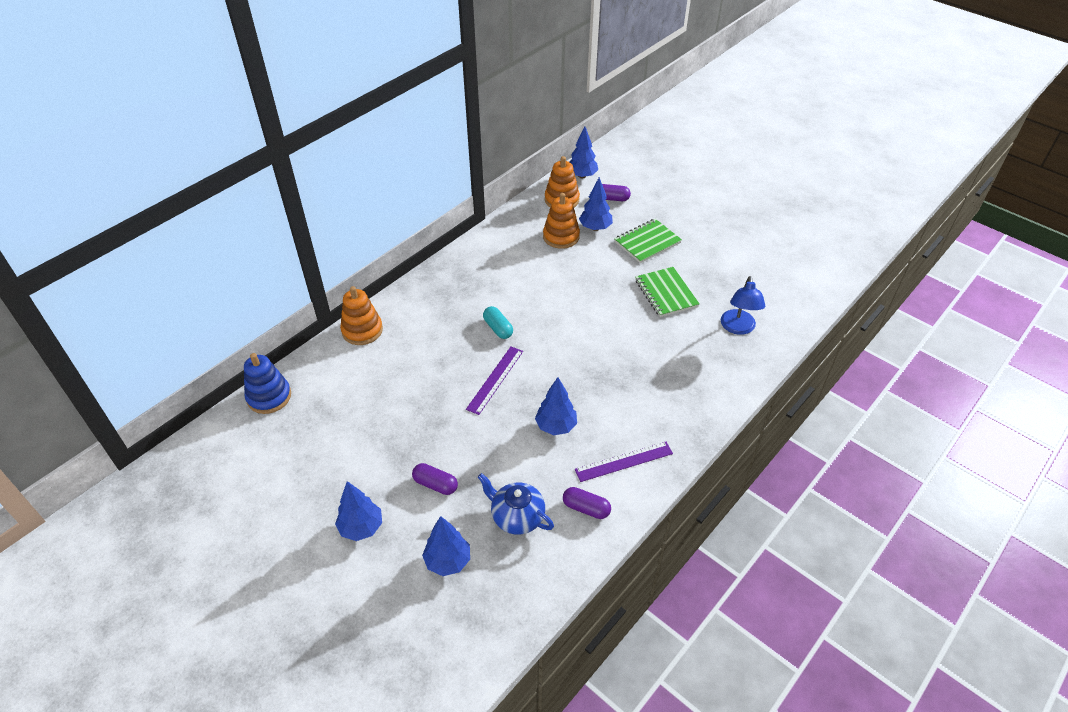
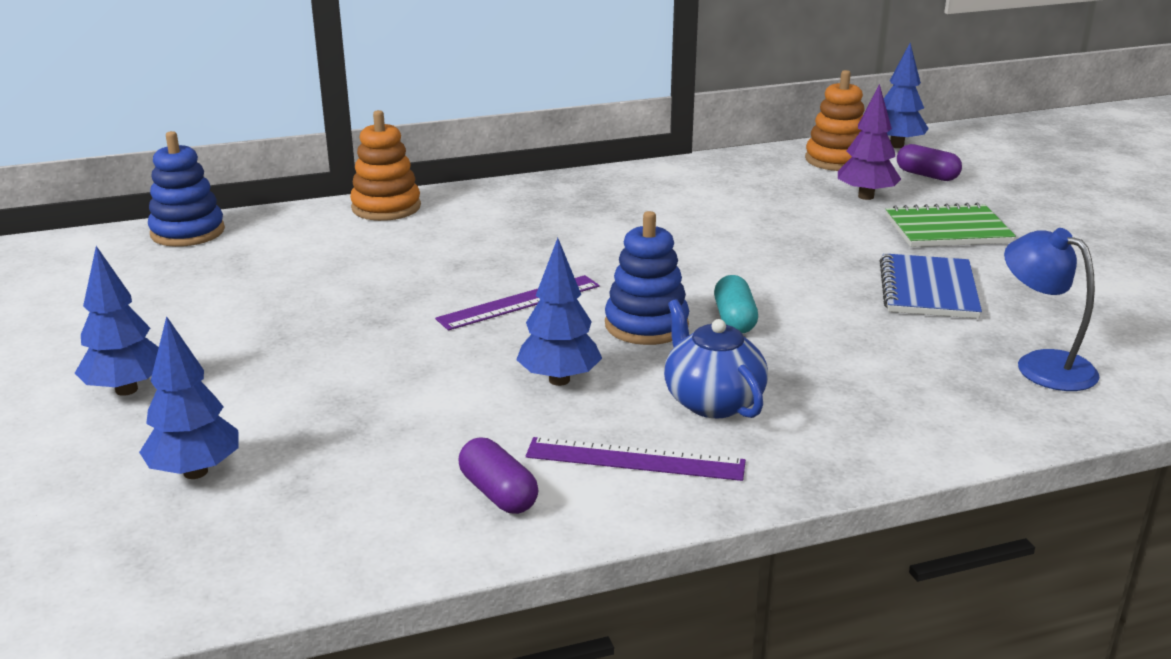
camera: 30 degrees right, 20 degrees down
(435, 484) = (289, 381): purple capsule -> none
(498, 328) = (587, 254): turquoise capsule -> turquoise capsule (734, 319)
(517, 517) = (367, 461): blue teapot -> blue teapot (712, 401)
(561, 237) = (796, 193): orange stacking toy -> none
(565, 371) = (646, 325): none -> blue stacking toy
(595, 228) = (865, 196): blue tree -> purple tree
(666, 293) = (928, 290): green notebook -> blue notebook
(738, 328) = (1042, 365): blue lamp -> blue lamp turned 105 degrees clockwise

